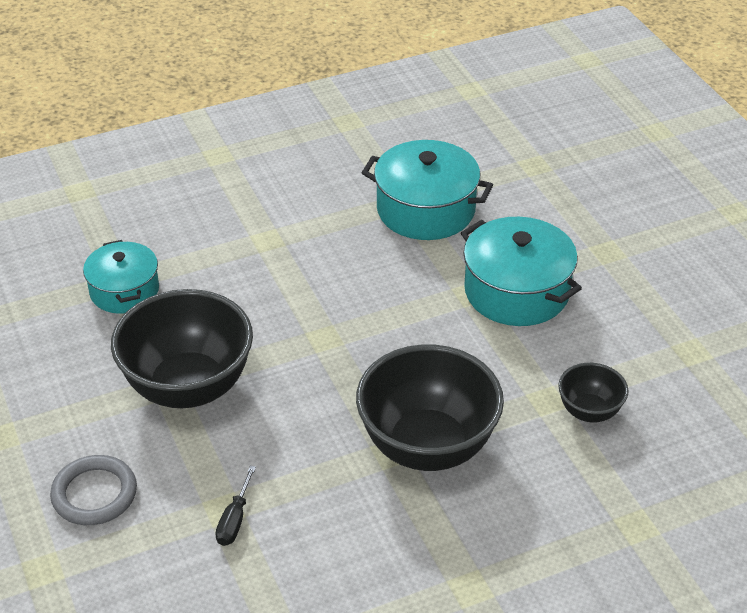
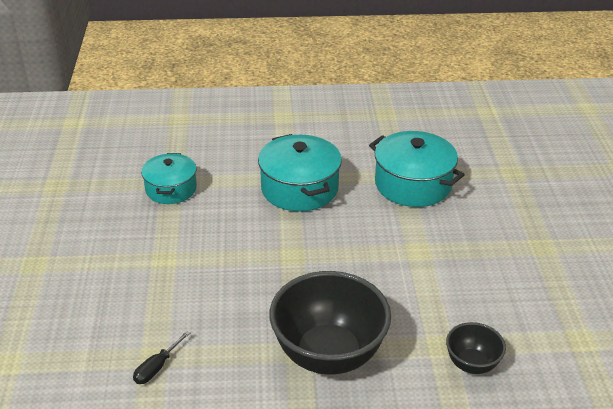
camera: 20 degrees right, 5 degrees down
(94, 494) = (72, 320): grey ring -> none
(188, 387) = (177, 264): black bowl -> none
(516, 291) = (455, 258): turquoise pot -> turquoise pot (299, 188)

